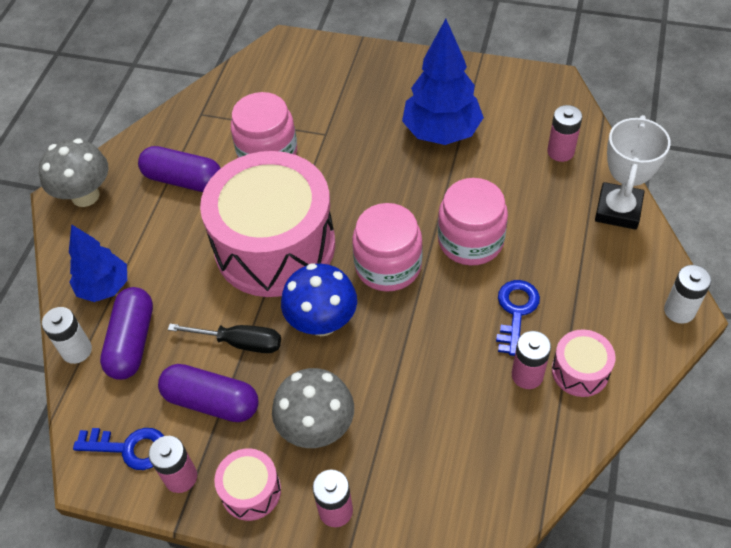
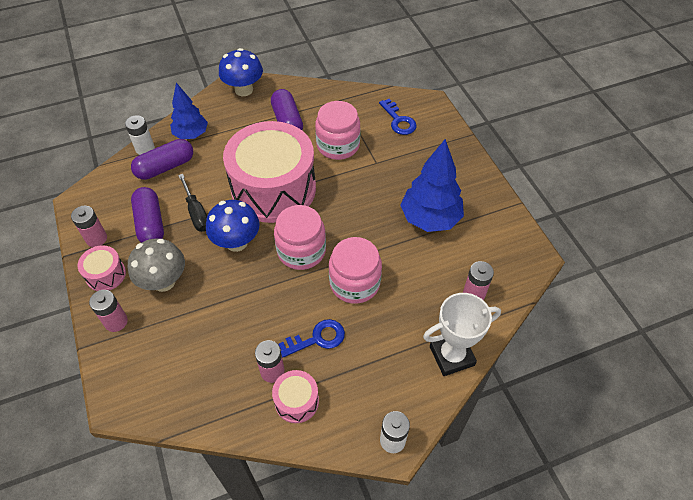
camera: 50 degrees right, 0 degrees up
(85, 196) = (244, 90): grey mushroom -> blue mushroom
(129, 448) = (101, 206): blue key -> blue key (399, 121)

